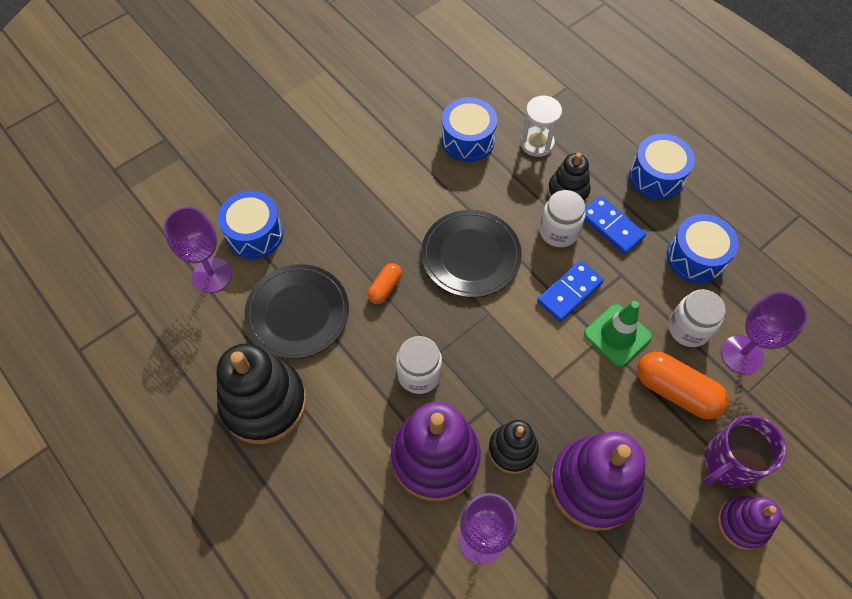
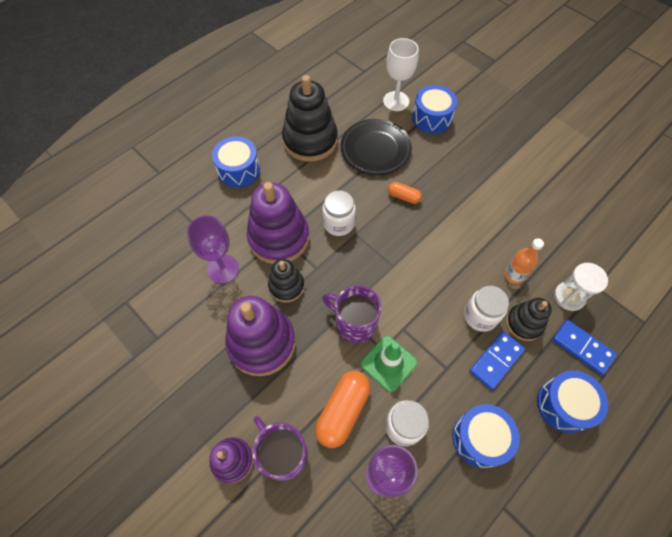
camera: 85 degrees right, 0 degrees up
(212, 275) = (396, 101): purple goblet -> white goblet
(467, 140) = (555, 242): blue drum -> blue drum (239, 170)
(470, 255) = (442, 250): black plate -> none
(508, 189) = (513, 275): none -> orange bottle
(566, 368) = (354, 323): none -> purple mug
(569, 292) = (423, 325): blue domino -> blue domino (582, 347)

